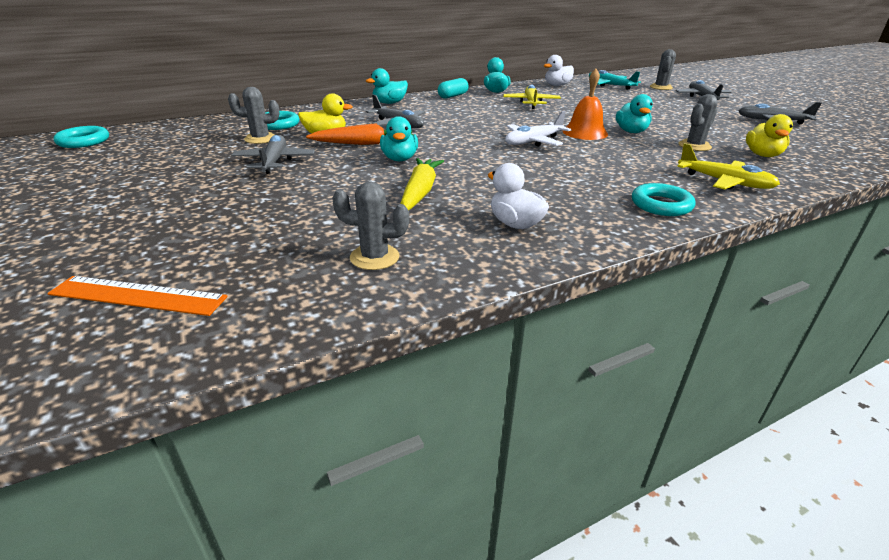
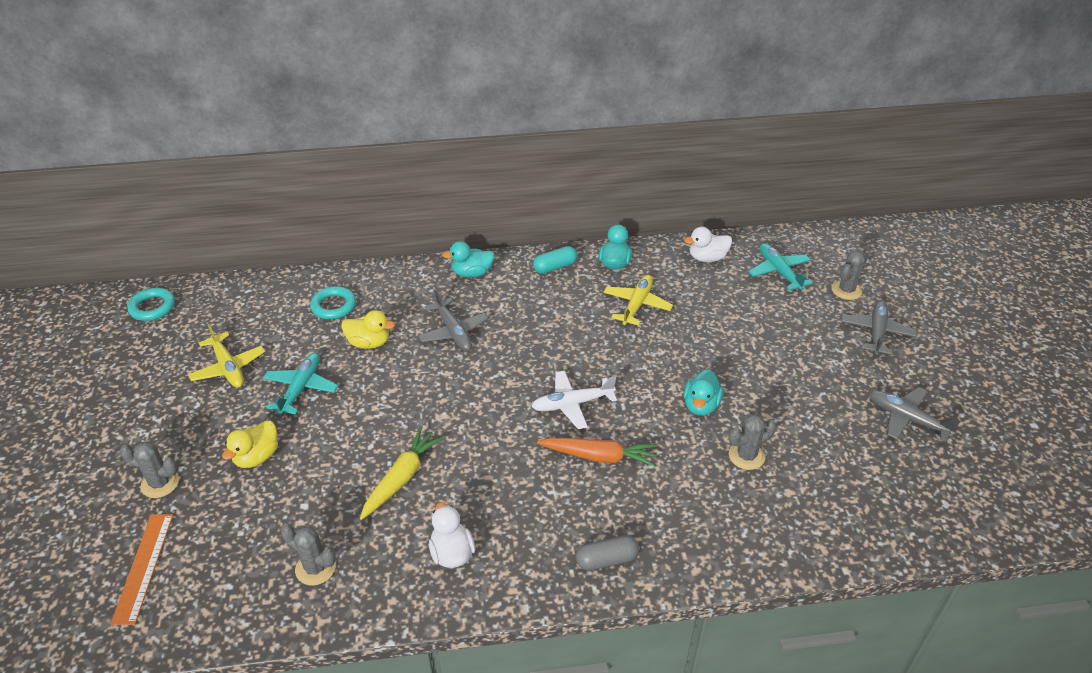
camera: 20 degrees right, 10 degrees up
(138, 295) = (143, 567): orange ruler -> orange ruler turned 60 degrees clockwise
(260, 139) = (305, 336): grey cactus -> grey cactus (160, 483)
(274, 162) = (301, 388): grey plane -> turquoise plane
(364, 143) = (398, 369): orange carrot -> orange carrot (599, 456)
(399, 159) = (415, 410): turquoise duck -> none
(585, 132) = (645, 395): orange bell -> none
(661, 205) = (606, 560): turquoise ring -> grey capsule
(724, 182) = (708, 537): yellow plane -> yellow plane (228, 367)
(762, 155) = (808, 495): yellow duck -> yellow duck (257, 457)

